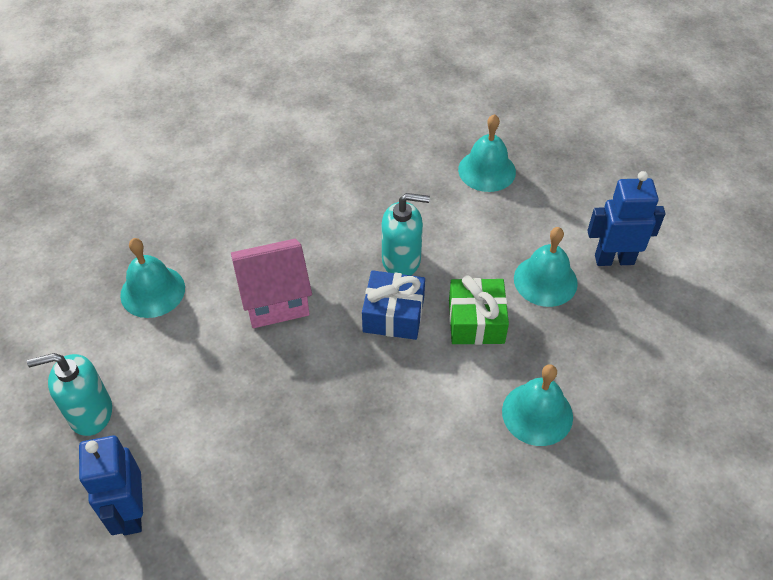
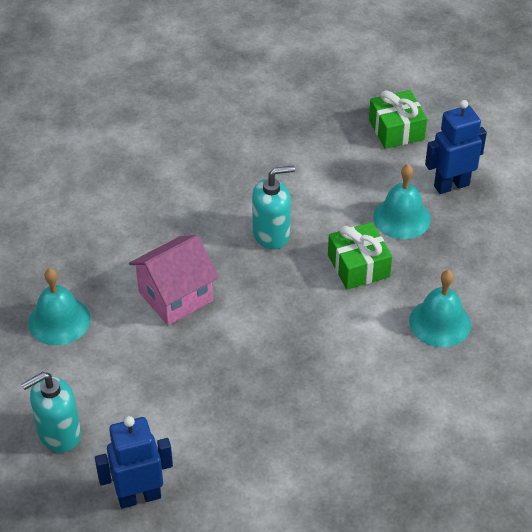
camera: 20 degrees left, 5 degrees down
(131, 512) = (139, 496): blue robot -> blue robot turned 105 degrees clockwise
(393, 314) = (286, 280): blue gift -> none
(487, 170) = (311, 139): turquoise bell -> none
(579, 183) = (396, 130): none -> green gift

